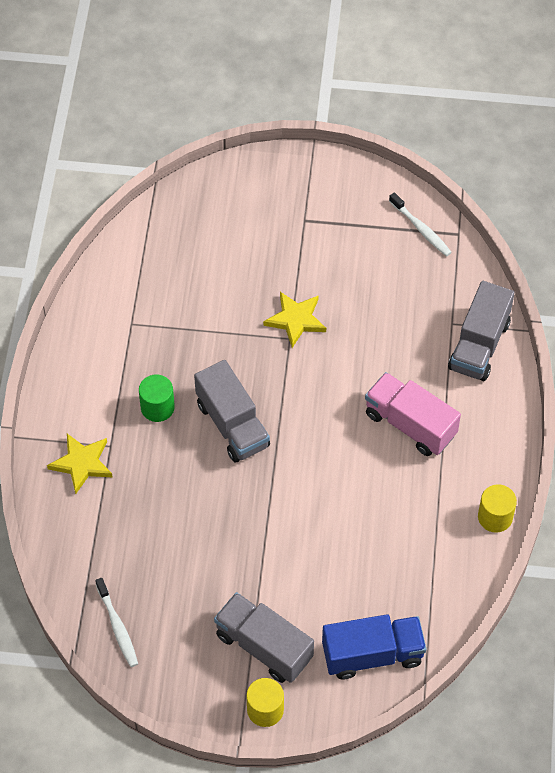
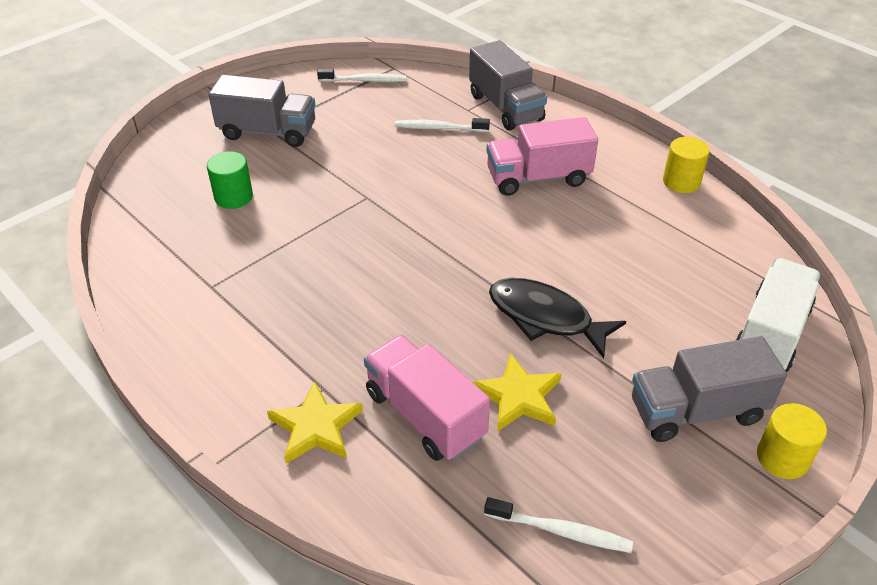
camera: 50 degrees left, 15 degrees down
(136, 510) = (425, 415): none -> pink truck
(157, 407) = (325, 324): green cylinder -> green cylinder (233, 197)
(232, 425) = (410, 282): grey truck -> grey truck (268, 132)
(270, 520) = (545, 317): none -> black fish
(296, 320) = (354, 184): yellow star -> yellow star (518, 396)
(372, 654) = (771, 333): blue truck -> white truck
(409, 322) = (439, 128): none -> white toothbrush

